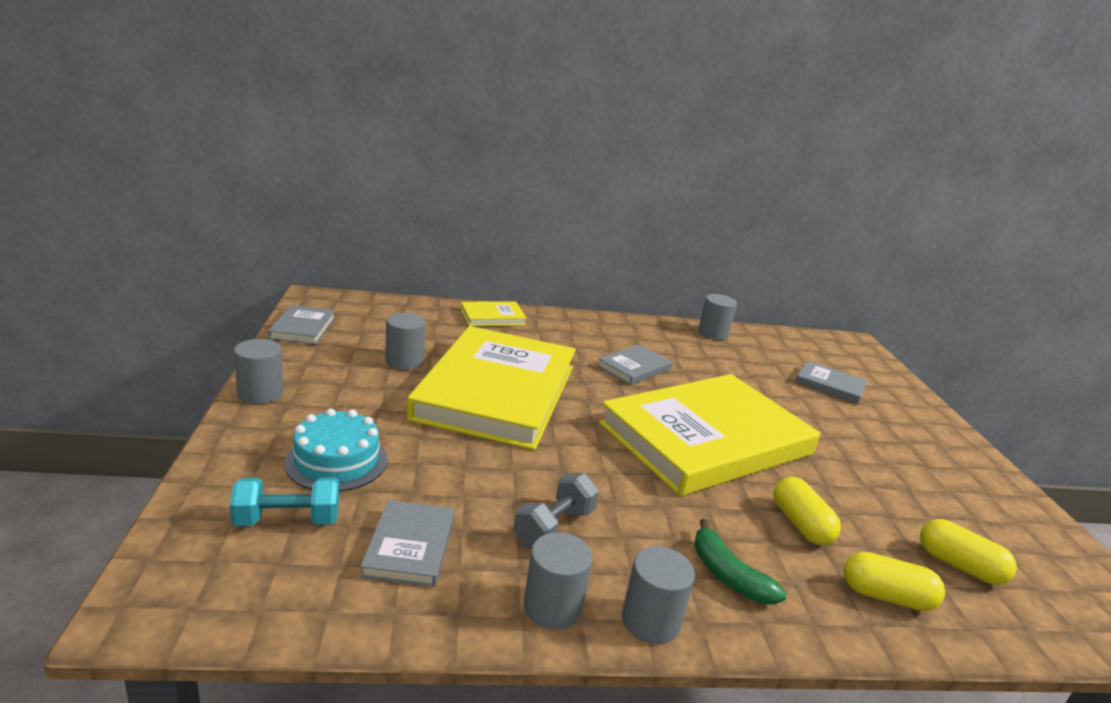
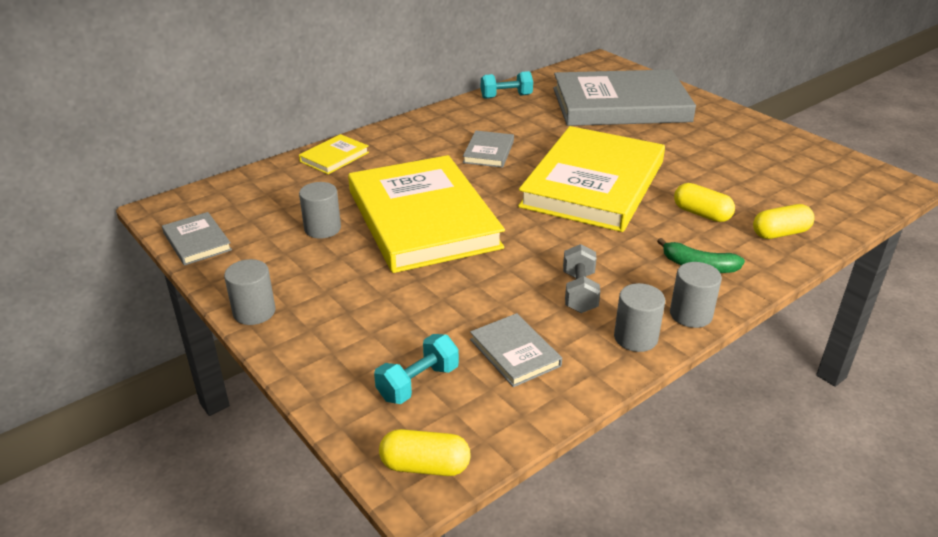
camera: 30 degrees left, 10 degrees up
(336, 461) = (389, 328): turquoise cake -> none
(713, 333) = (506, 96): grey cylinder -> turquoise dumbbell
(830, 385) = (620, 105): grey book -> grey book, size x2.42
(959, 565) = (795, 195): yellow capsule -> yellow capsule (425, 466)

